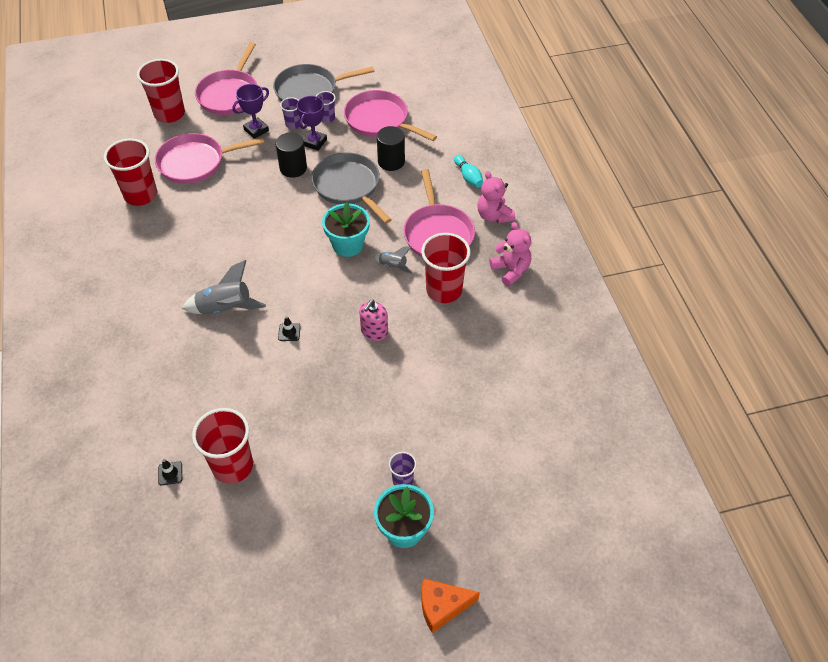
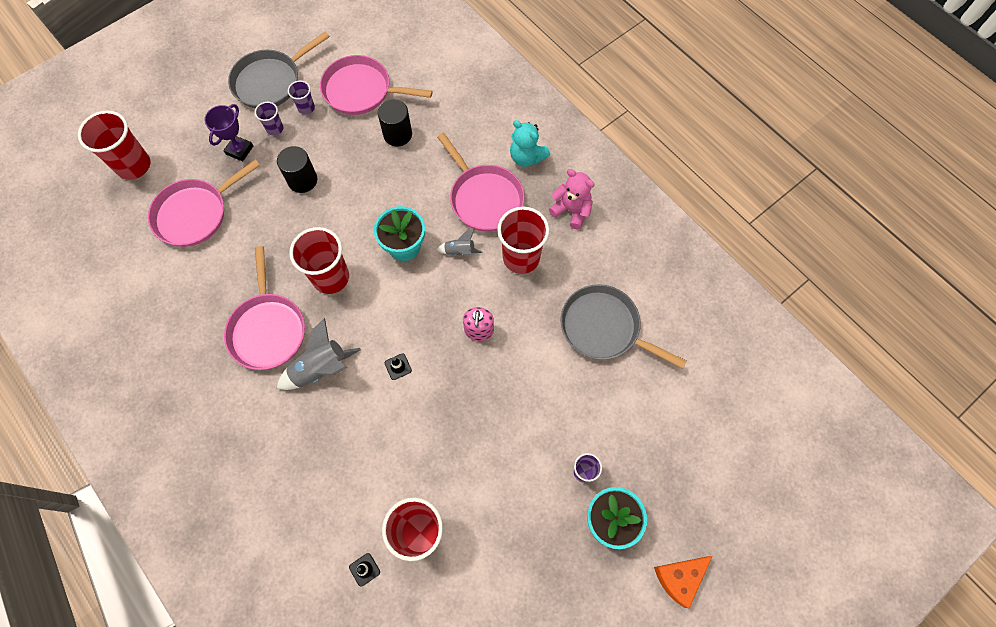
camera: 25 degrees left, 15 degrees up
(141, 195) = (157, 275): red cup -> red cup (331, 277)
(229, 94) = (187, 117): pink pan -> pink pan (268, 329)
(314, 142) = (308, 141): purple trophy -> none
(348, 186) = (370, 179): grey pan -> grey pan (603, 328)
(468, 177) = (481, 123): turquoise bowling pin -> none
(494, 216) = (527, 157): pink teddy bear -> turquoise teddy bear

